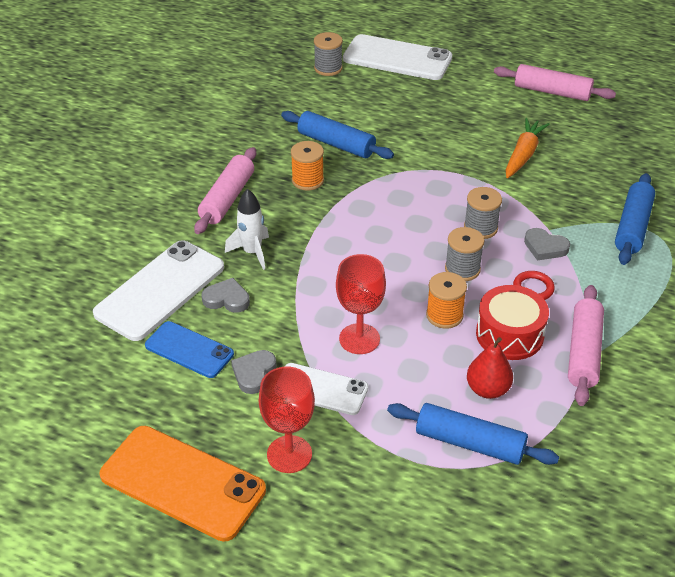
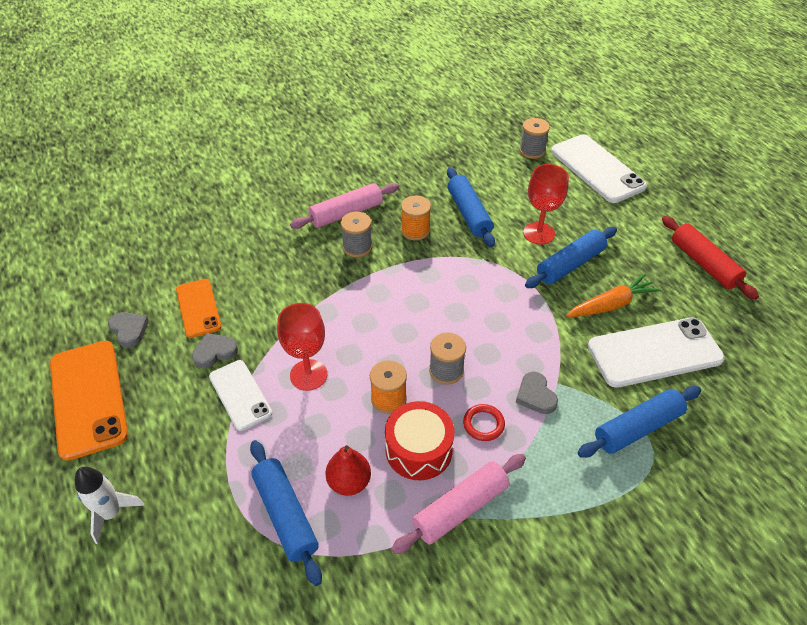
camera: 40 degrees right, 5 degrees up
(160, 290) = (231, 254): white phone -> white phone (654, 352)
(189, 350) = (198, 308): blue phone -> orange phone
(227, 299) = (261, 287): grey heart -> grey heart (129, 330)
(252, 252) = (316, 263): white rocket -> white rocket (111, 513)
(289, 454) = (166, 427): red goblet -> red goblet (539, 233)
(461, 141) = (570, 264): none -> blue rolling pin
(480, 228) = (501, 345): grey spool -> grey spool (357, 247)
(552, 92) = (704, 263): pink rolling pin -> red rolling pin

